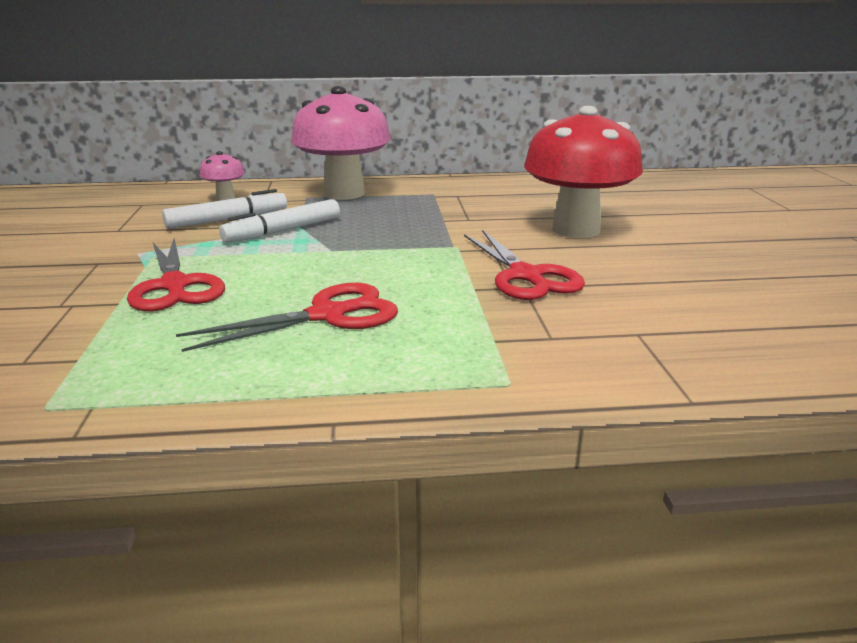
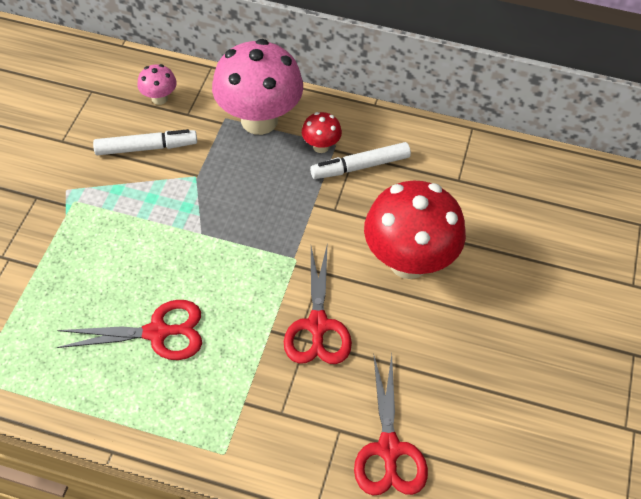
camera: 20 degrees right, 30 degrees up
(174, 286) = (77, 254): red scissors -> red scissors (388, 449)
(283, 231) = (180, 184): white marker -> white marker (360, 166)
(420, 196) = (321, 146): none -> red mushroom

